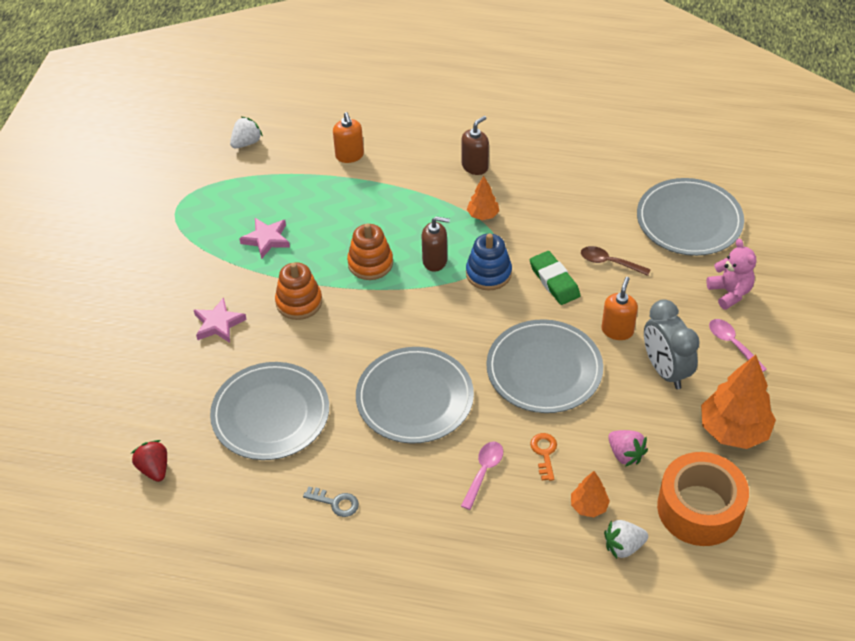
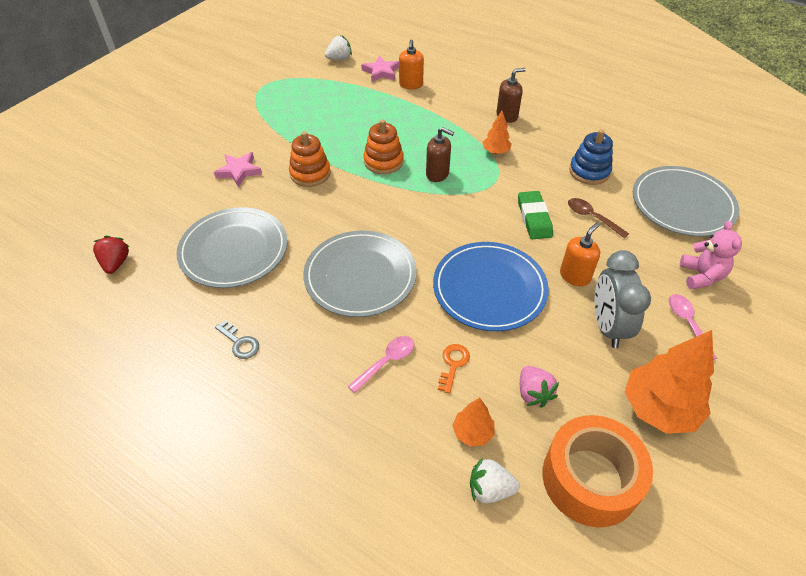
camera: 20 degrees right, 0 degrees up
(266, 239) = (313, 123): pink star -> pink star (381, 72)
(488, 273) = (478, 196): blue stacking toy -> blue stacking toy (589, 171)
(544, 369) = (489, 288): grey plate -> blue plate

